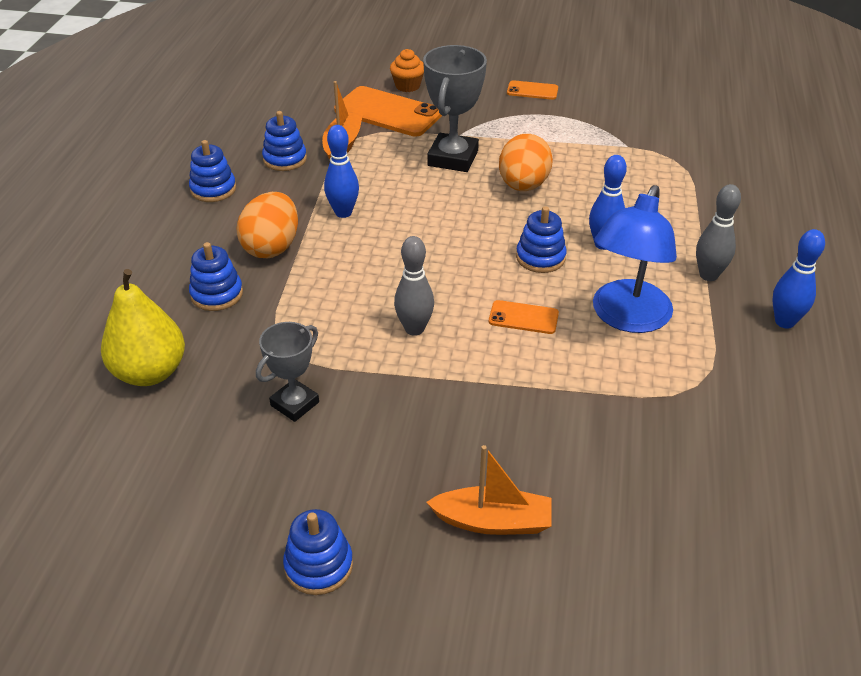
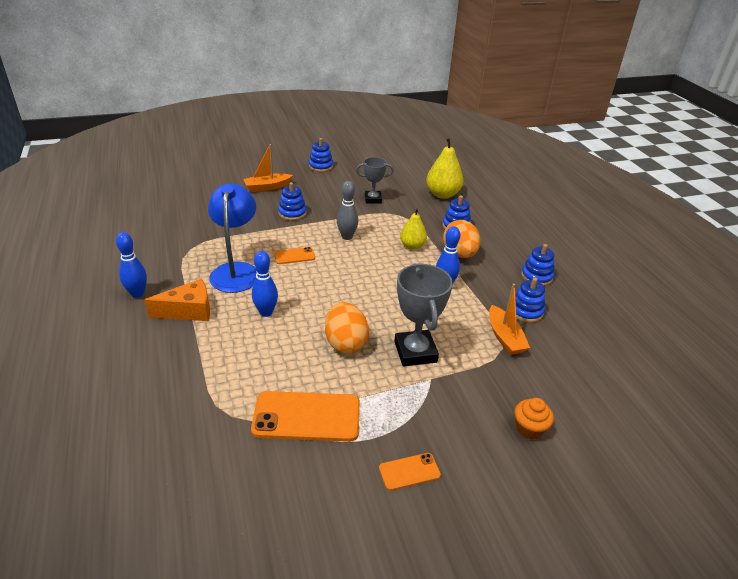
camera: 150 degrees right, 5 degrees down
(295, 404) = (373, 199): grey trophy -> grey trophy turned 75 degrees clockwise
(326, 280) = (412, 246): none -> yellow pear
(388, 112) = (509, 384): orange phone -> orange phone (307, 416)
(540, 257) = (303, 291): blue stacking toy -> blue stacking toy (292, 213)
(708, 275) = (188, 311): grey bowling pin -> orange cheese

